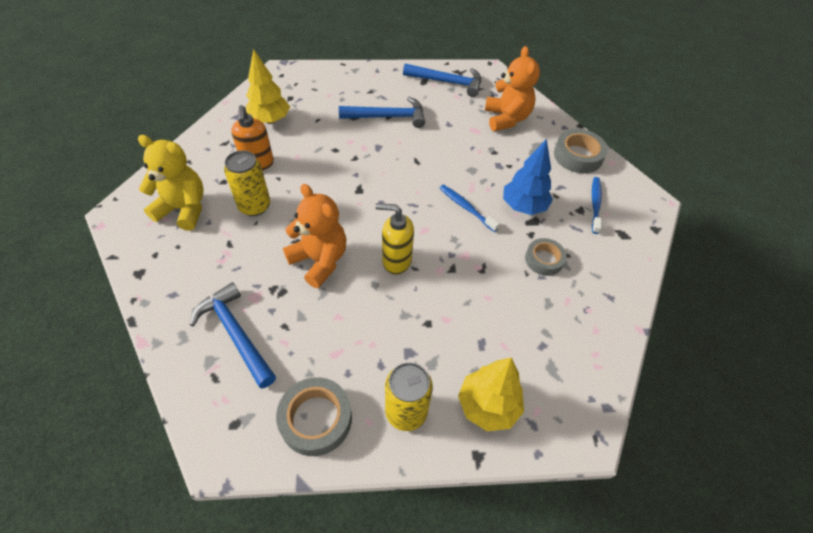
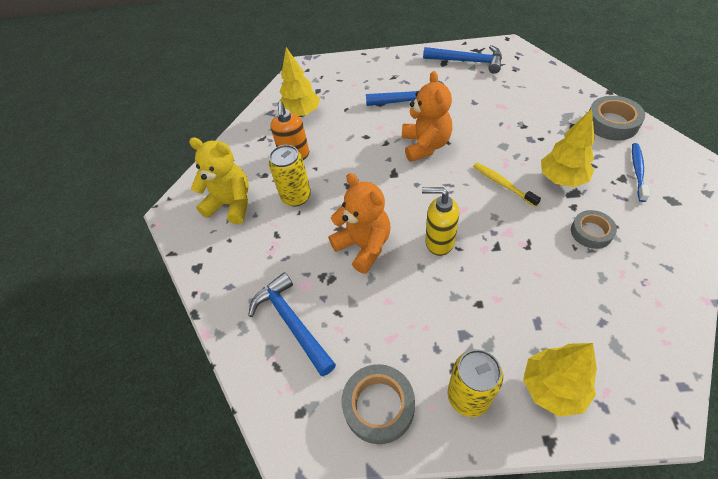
camera: 10 degrees right, 0 degrees up
(466, 208) = (503, 184): blue toothbrush -> yellow toothbrush
(506, 119) = (532, 92): orange teddy bear -> orange teddy bear (425, 145)
(523, 206) = (562, 179): blue tree -> yellow tree

